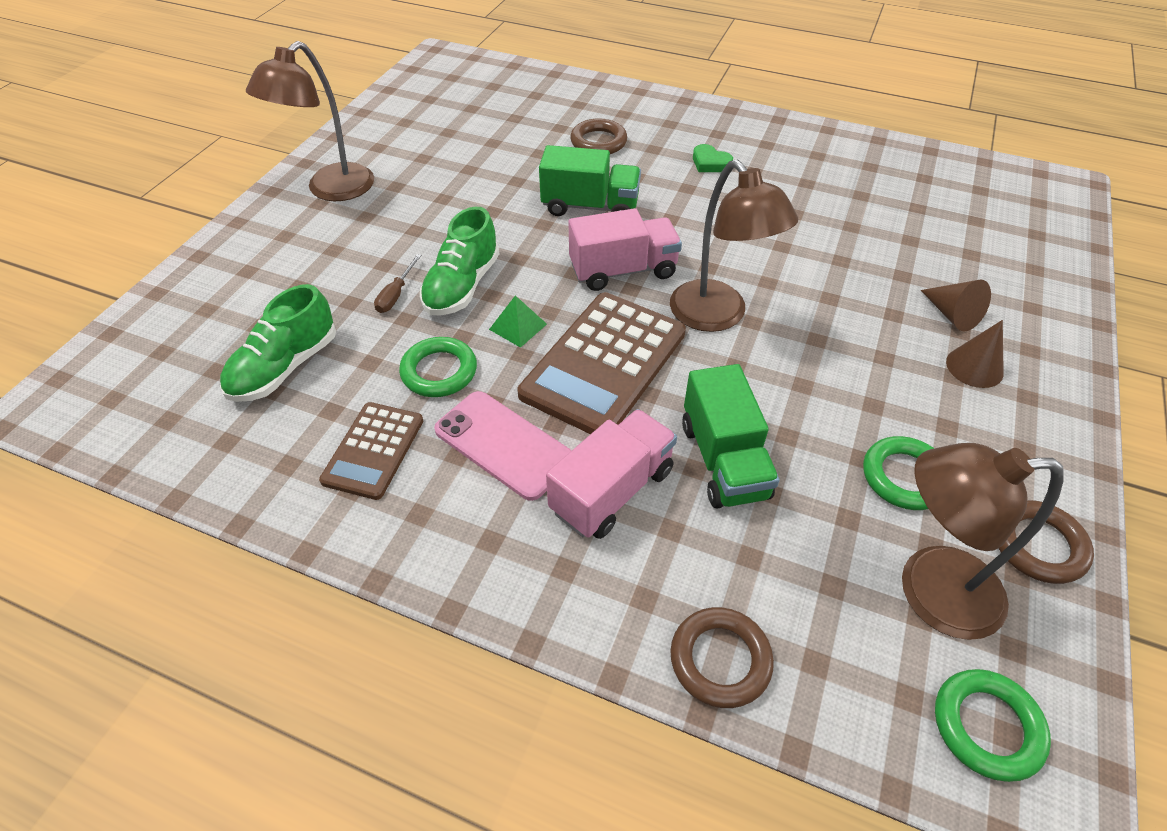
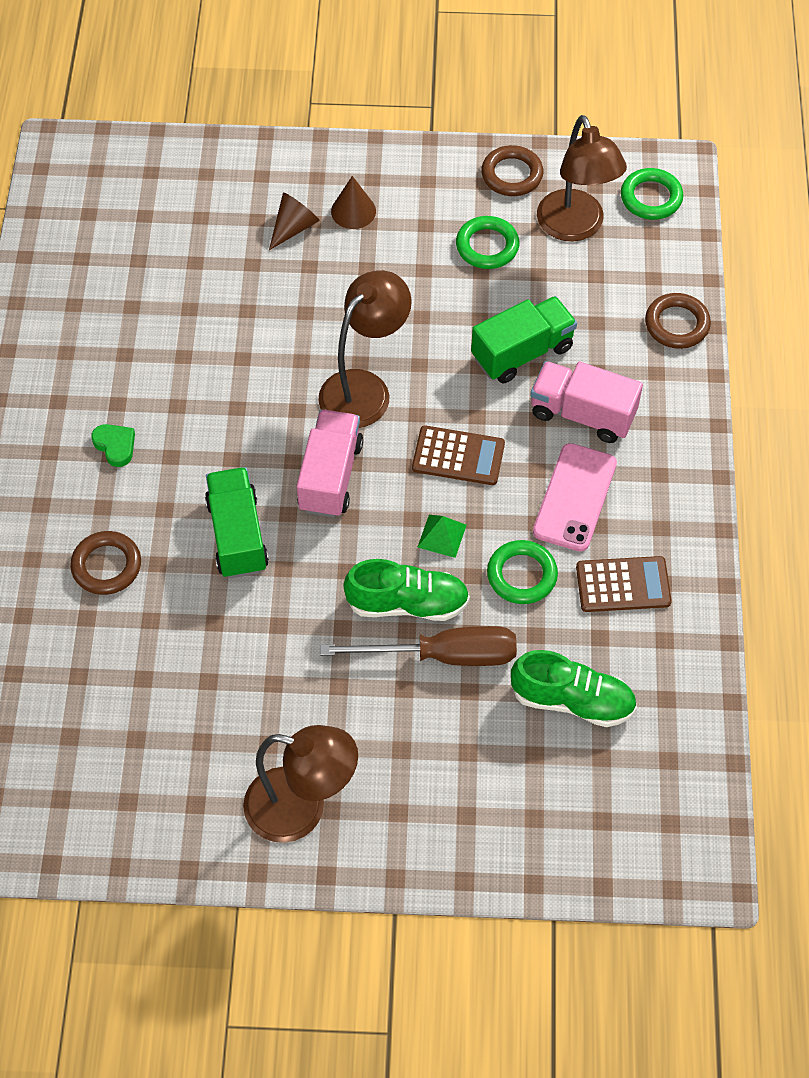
camera: 110 degrees left, 10 degrees up
(396, 294) = (443, 655): brown screwdriver -> brown screwdriver, size x2.16
(604, 363) = (458, 456): brown calculator -> brown calculator, size x0.57
(623, 270) = (330, 476): pink truck -> pink truck turned 45 degrees clockwise
(710, 163) = (115, 446): green heart -> green heart turned 60 degrees counterclockwise

